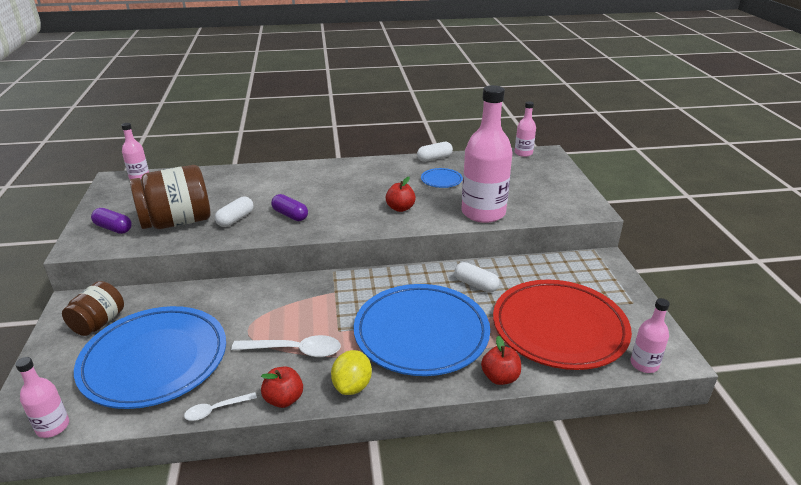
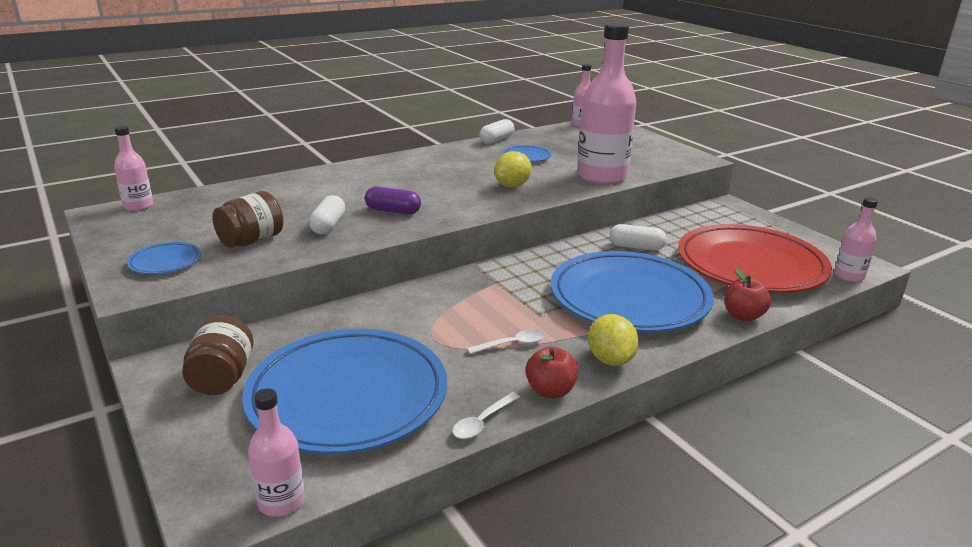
camera: 25 degrees left, 5 degrees down
(113, 228) = (165, 262): purple capsule -> blue plate
(177, 222) = (251, 241): brown jar -> brown jar, size x0.60
(295, 350) = (512, 344): white spoon -> white spoon, size x0.58
(400, 208) = (512, 186): red apple -> yellow lemon

